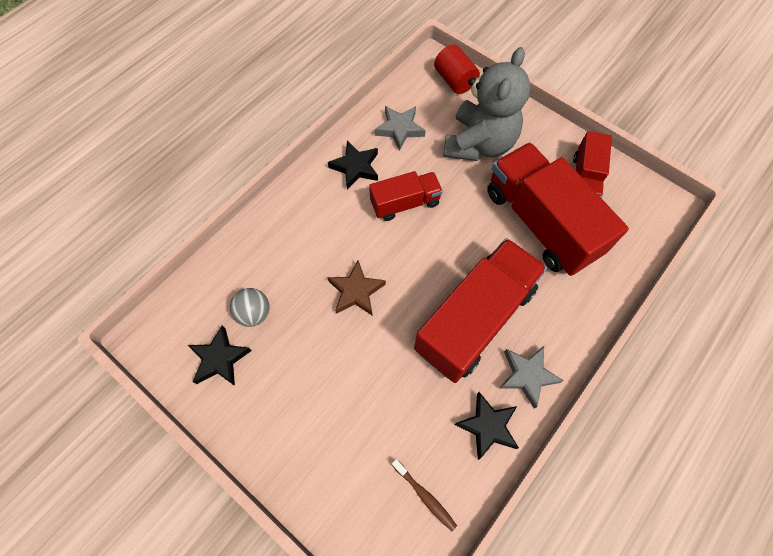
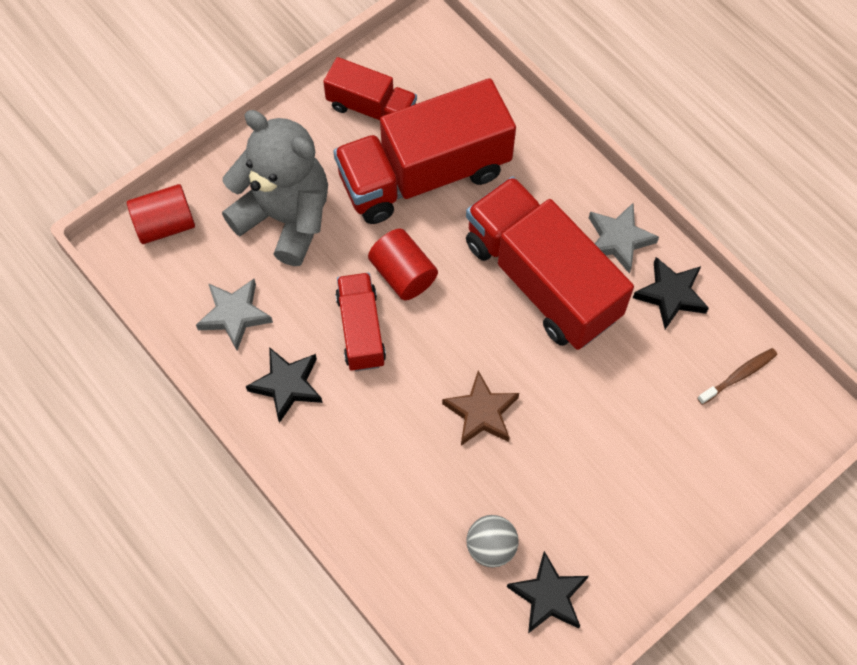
camera: 80 degrees left, 0 degrees up
(454, 222) = (403, 274): none -> red cylinder

